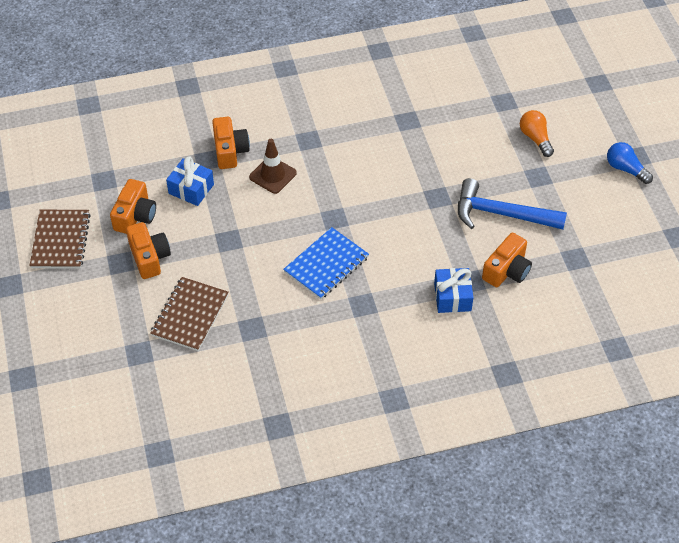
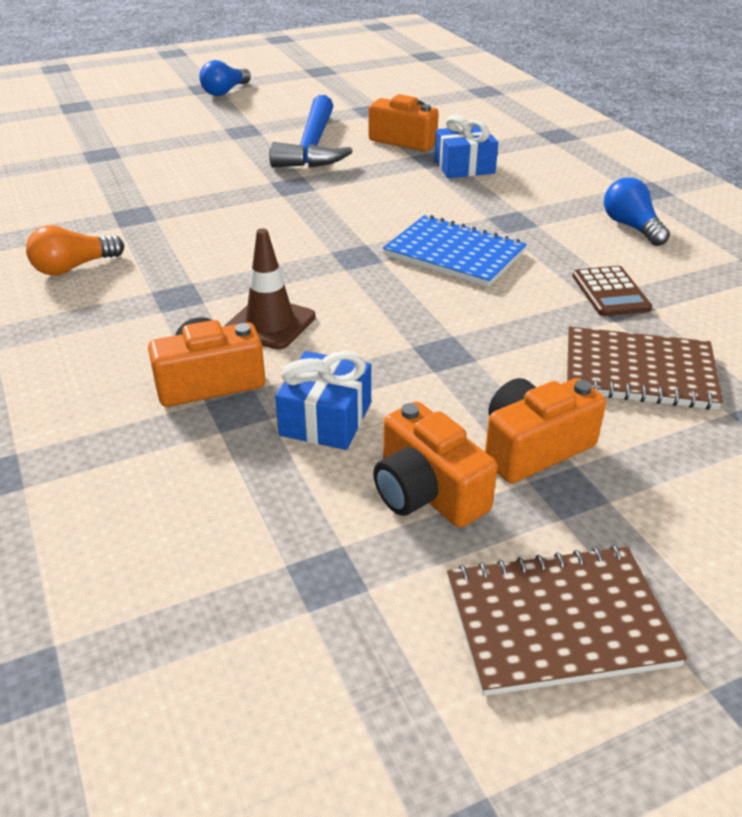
camera: 100 degrees left, 15 degrees down
(135, 216) = (427, 492): orange camera -> orange camera turned 135 degrees counterclockwise
(265, 328) = (610, 292): none -> brown calculator
(341, 367) = (631, 227): none -> blue light bulb
(535, 138) = (174, 134): orange light bulb -> orange light bulb (74, 267)

